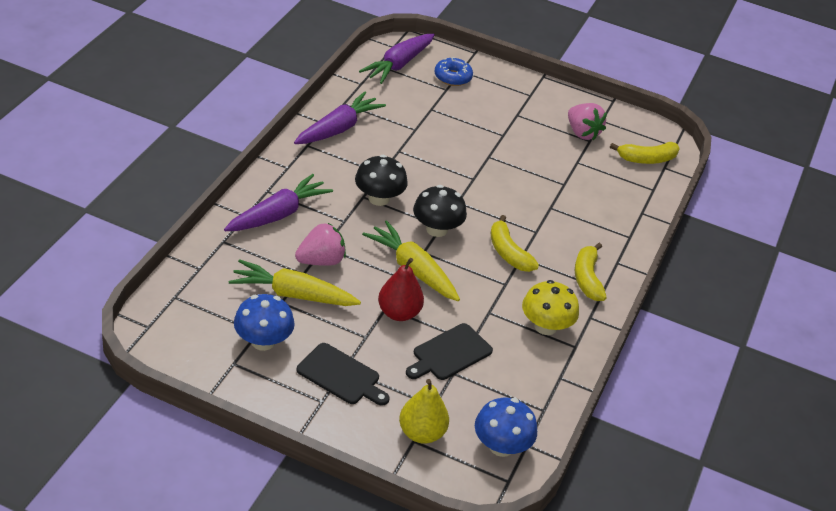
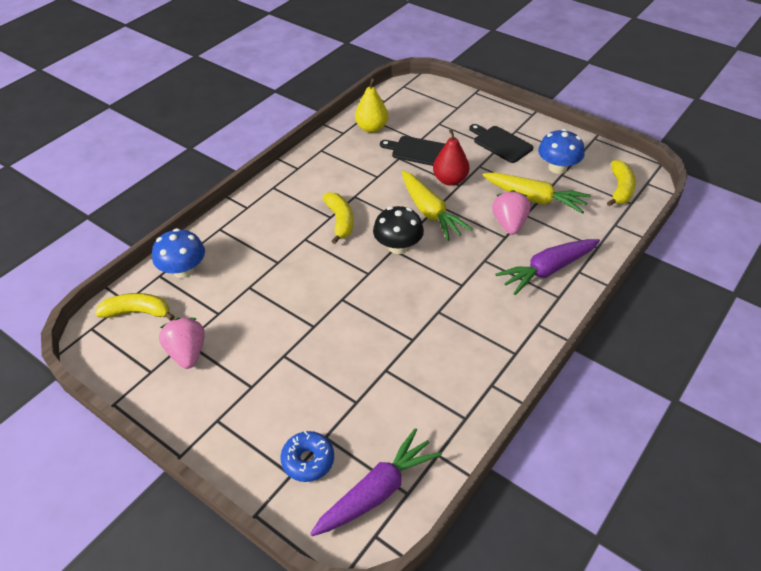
camera: 160 degrees left, 5 degrees up
(321, 261) = (509, 224): pink strawberry -> pink strawberry turned 105 degrees clockwise
(338, 129) = (477, 375): purple carrot -> none
(379, 198) = (446, 281): black mushroom -> none
(421, 433) = (451, 110): yellow pear -> yellow pear (371, 128)
(450, 353) = (418, 151): black cutting board -> black cutting board turned 135 degrees counterclockwise
(501, 446) = (401, 101): blue mushroom -> blue mushroom (183, 270)
(545, 326) = (337, 164): yellow mushroom -> none
(587, 278) = (282, 196): yellow banana -> yellow banana (620, 189)

